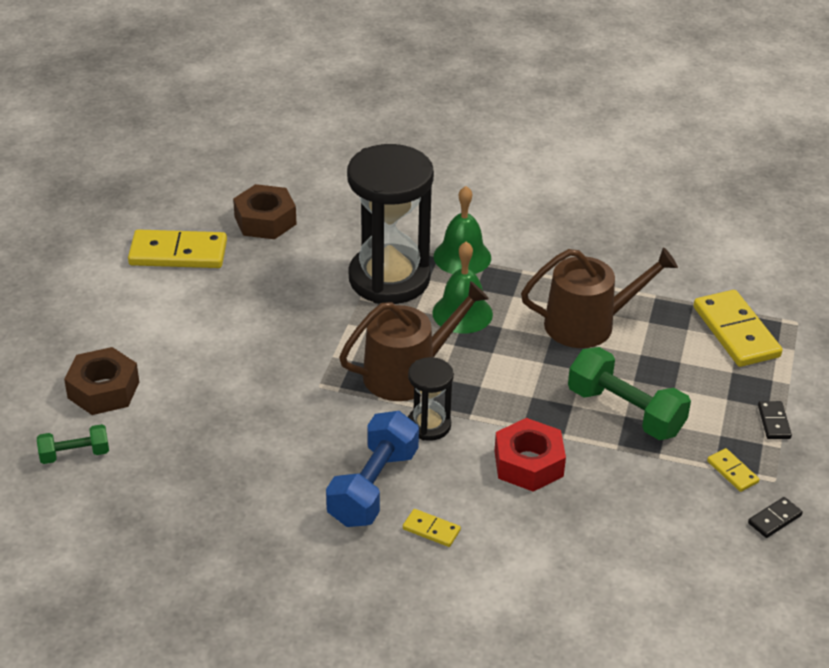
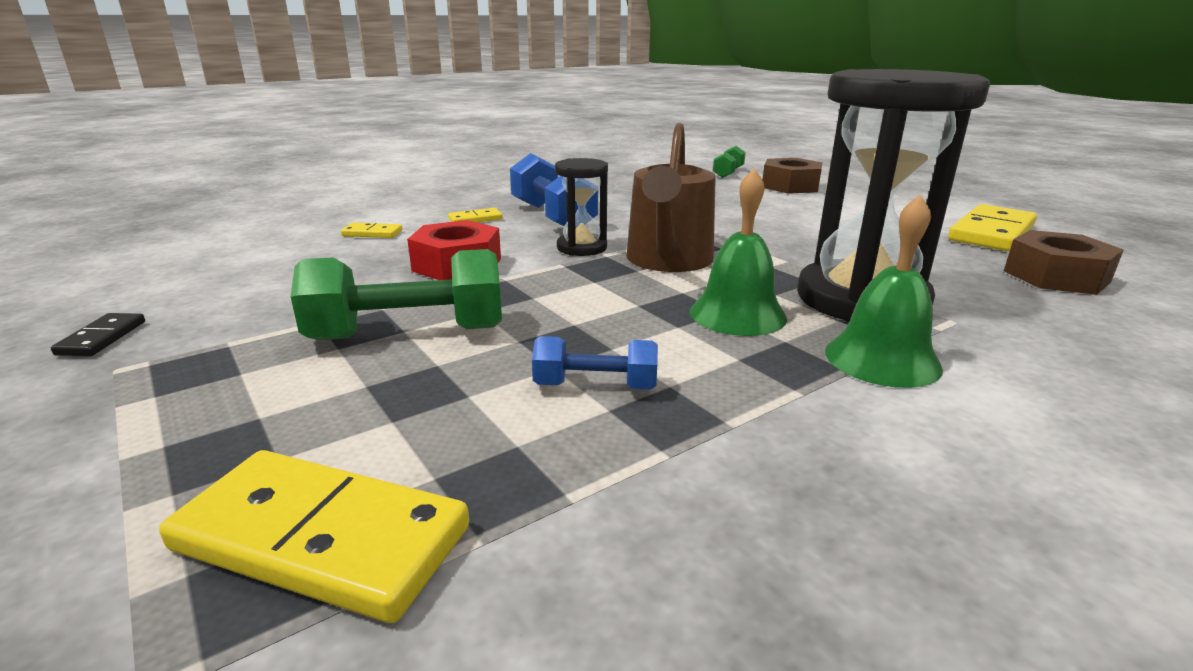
camera: 130 degrees right, 15 degrees down
(588, 324) = (595, 386): brown watering can -> blue dumbbell
(732, 472) = (194, 349): yellow domino -> yellow domino (372, 233)
(773, 422) = (141, 430): black domino -> none

